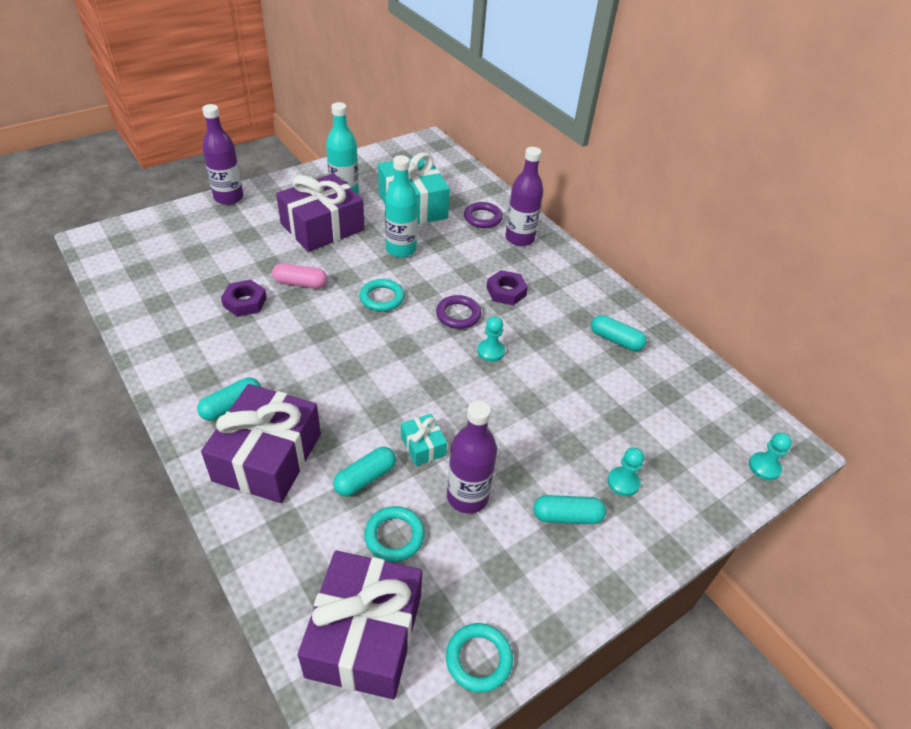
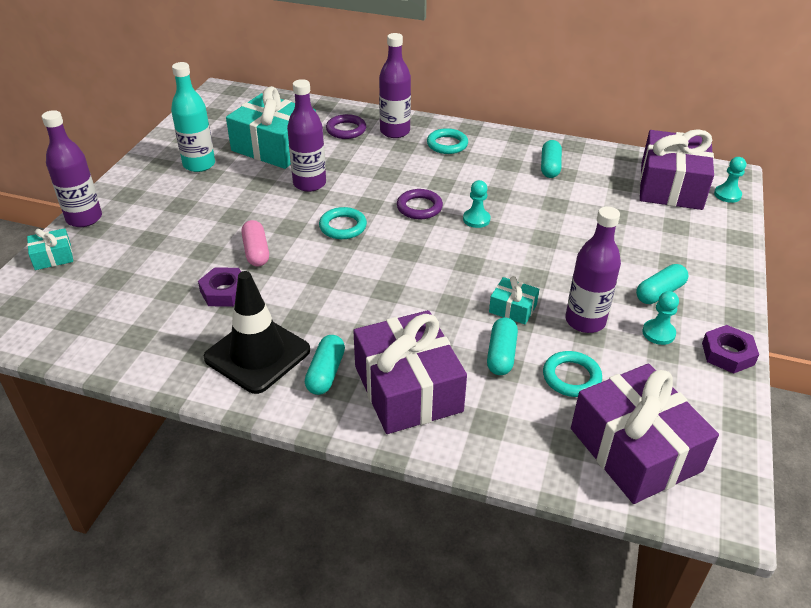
camera: 35 degrees left, 5 degrees down
(180, 216) = (53, 257): none -> turquoise gift
(208, 362) = (257, 354): none -> black traffic cone
(300, 283) = (256, 251): pink capsule -> pink capsule turned 75 degrees counterclockwise
(322, 227) = (215, 199): purple gift -> purple gift (671, 186)
(401, 249) = (309, 184): turquoise bottle -> purple bottle
(478, 659) = (718, 410): turquoise ring -> turquoise ring (447, 144)
(506, 291) = (433, 173): purple nut -> purple nut (728, 354)
(616, 340) = (550, 167): turquoise capsule -> turquoise capsule turned 75 degrees counterclockwise
(623, 482) = (665, 251): turquoise pawn -> turquoise pawn (658, 333)

